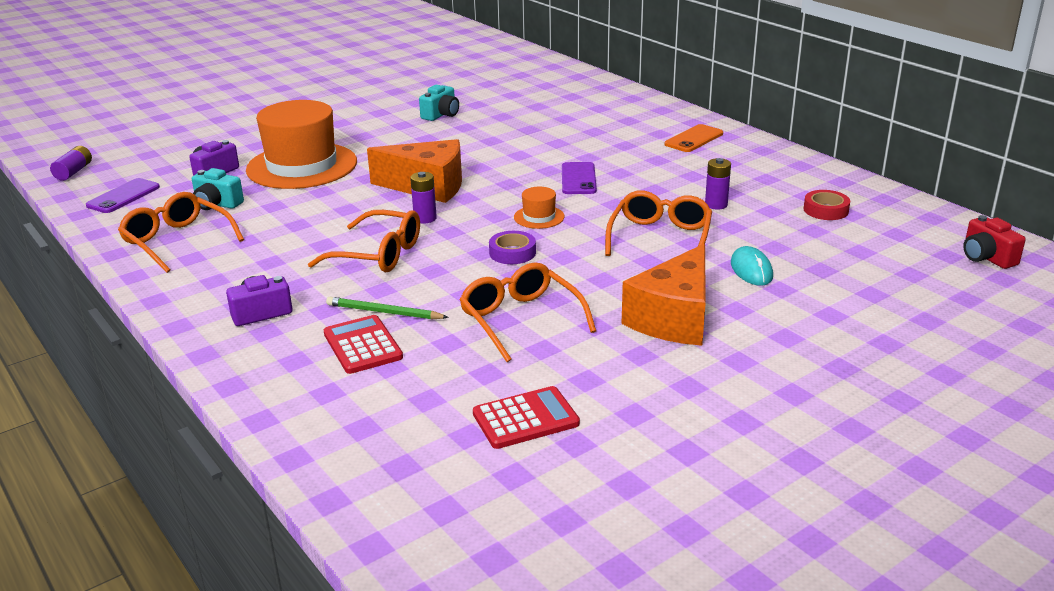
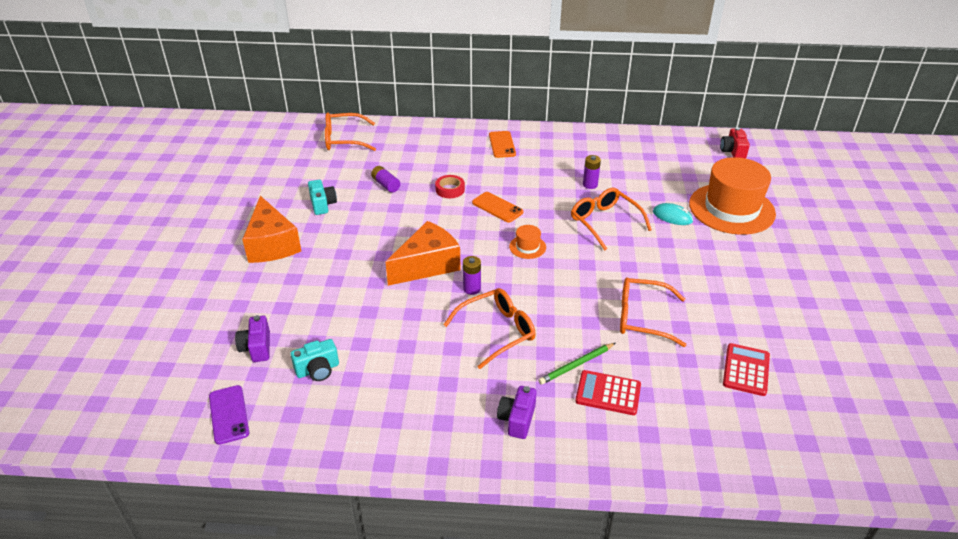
camera: 50 degrees left, 10 degrees up
(74, 172) = (130, 426): purple battery -> purple battery (386, 185)
(177, 241) = (355, 416): orange glasses -> orange glasses (344, 139)
(302, 166) = (312, 301): orange hat -> orange hat (731, 209)
(512, 253) = (560, 280): purple tape -> none
(578, 179) = (497, 207): purple phone -> orange phone
(674, 318) = (695, 267): orange cheese -> orange cheese (272, 244)
(826, 210) = (637, 160): red tape -> red tape (450, 189)
(986, 257) = (733, 151): red camera -> red camera turned 75 degrees clockwise

